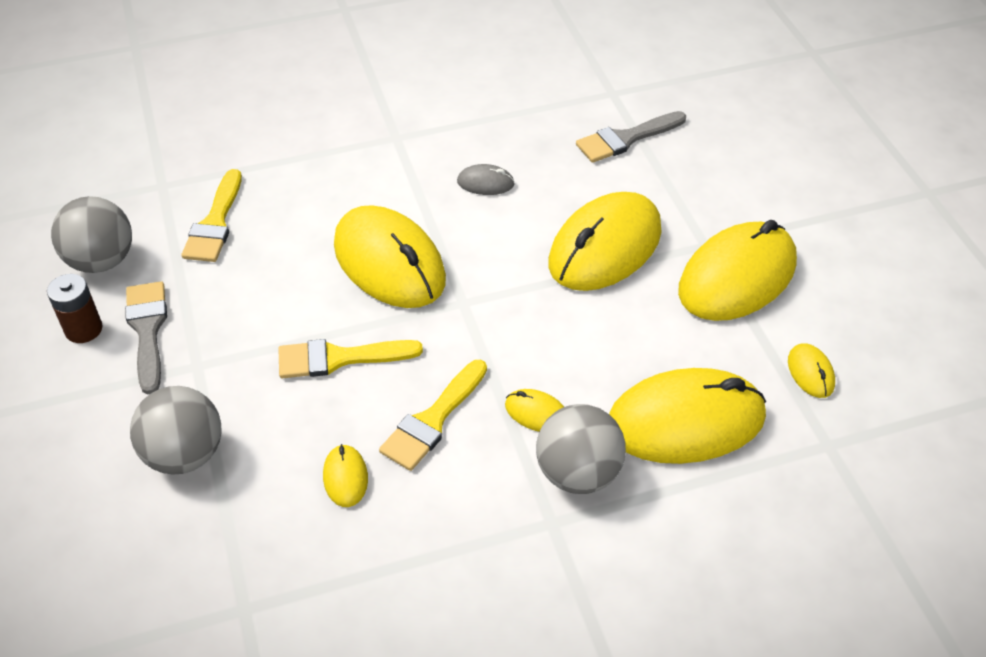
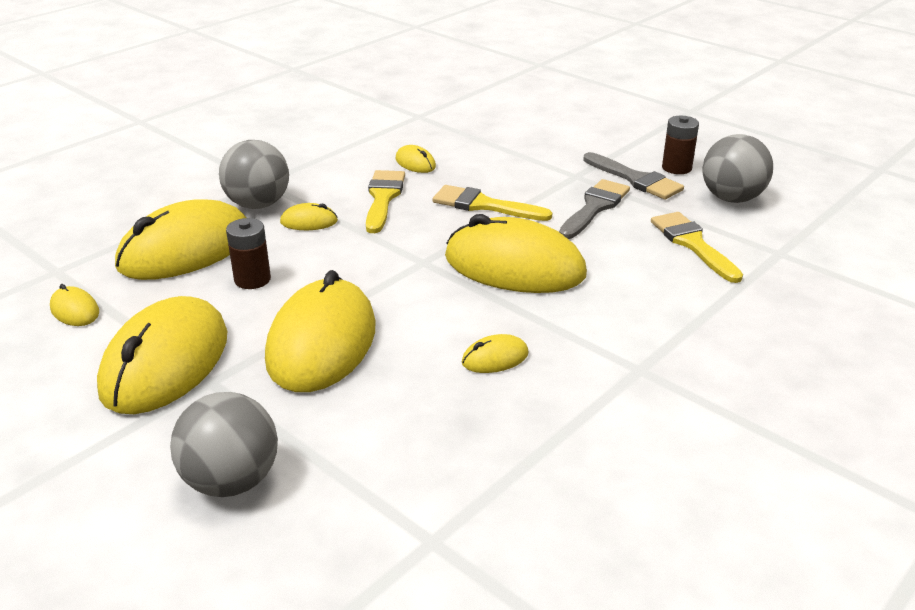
camera: 150 degrees right, 15 degrees down
(185, 454) = (525, 145): grey ball -> grey ball (231, 481)
(339, 358) = (484, 205): yellow brush -> yellow brush turned 120 degrees counterclockwise
(485, 183) = (495, 358): grey mouse -> yellow mouse
(626, 139) = (369, 473): grey brush -> grey brush (594, 207)
(632, 345) = (252, 279): none -> brown battery

